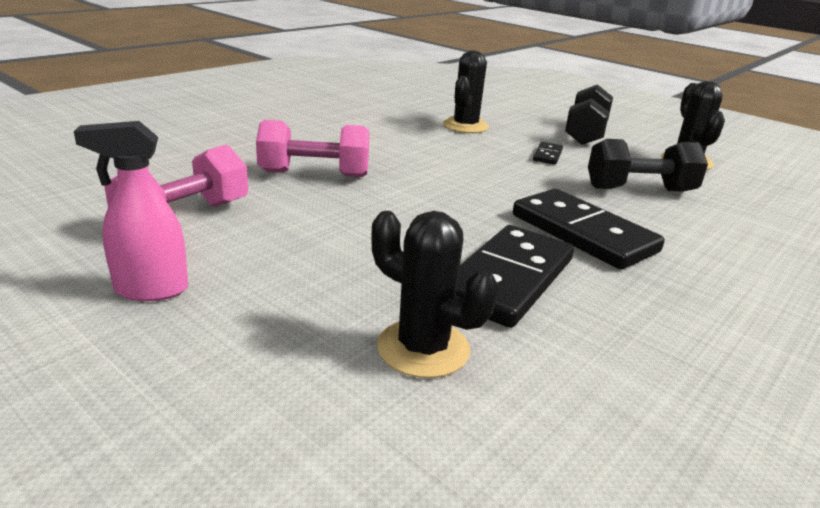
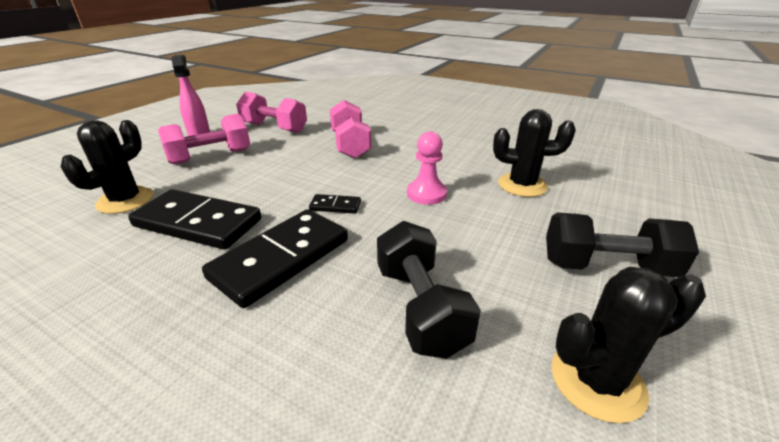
camera: 80 degrees right, 5 degrees up
(278, 275) = (211, 156): none -> pink dumbbell
(470, 160) = (426, 194): none -> pink pawn
(547, 155) = (482, 236): black domino -> black domino (335, 206)

